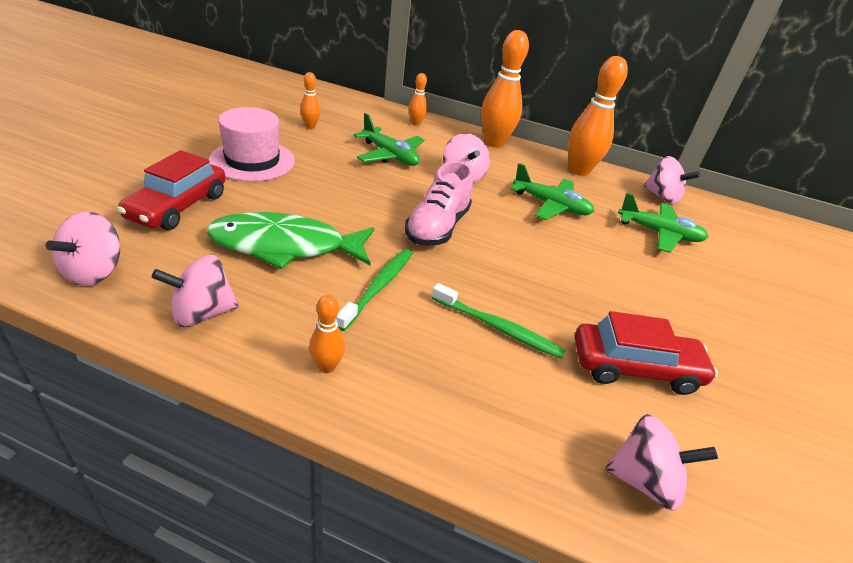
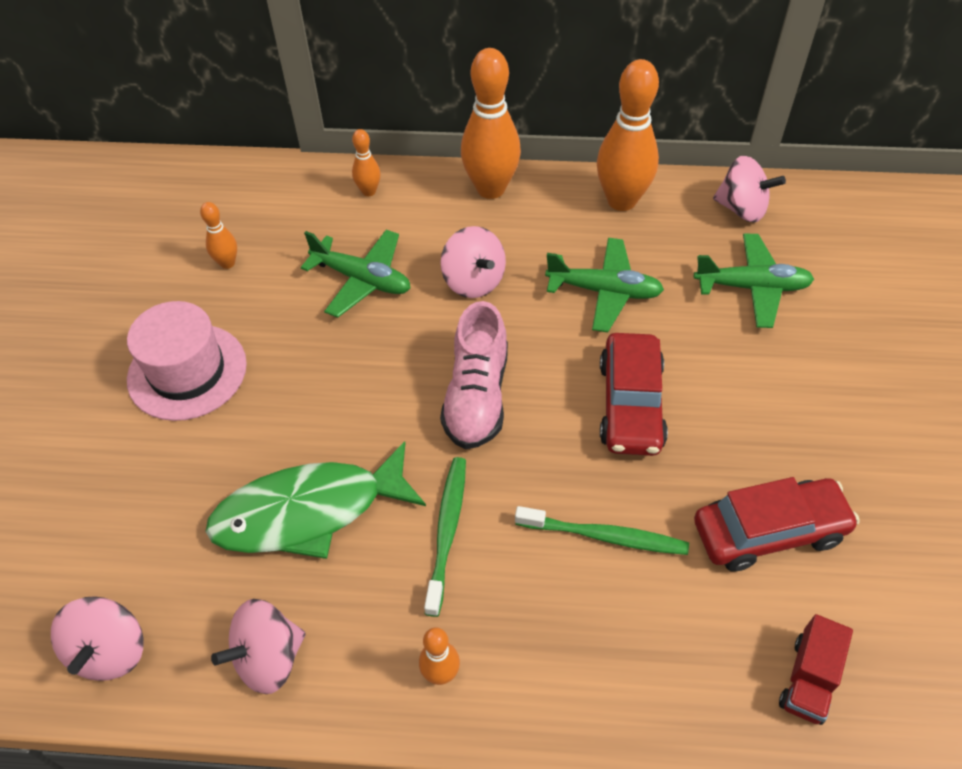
camera: 10 degrees left, 15 degrees up
(178, 206) = (142, 501): red car -> red car (631, 405)
(644, 480) = (808, 679): pink spinning top -> red truck

